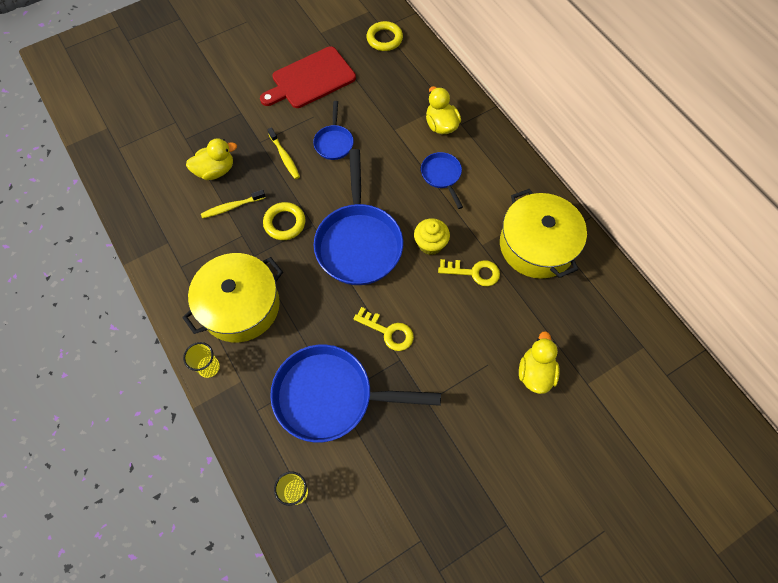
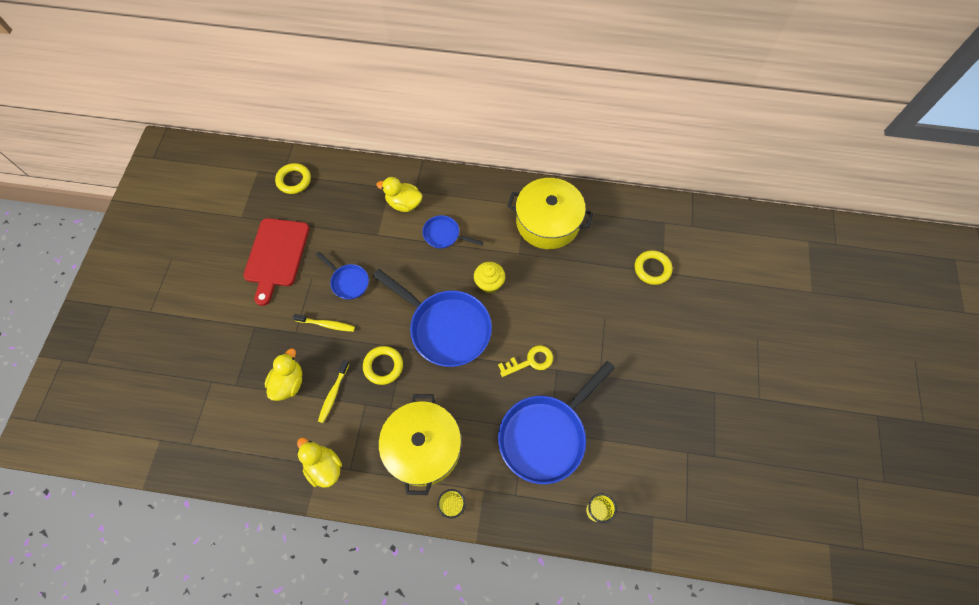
camera: 50 degrees left, 0 degrees up
(474, 272) = (534, 274): yellow key -> none
(535, 372) = (632, 295): yellow duck -> yellow duck (324, 467)
(581, 371) = (652, 269): none -> yellow ring

